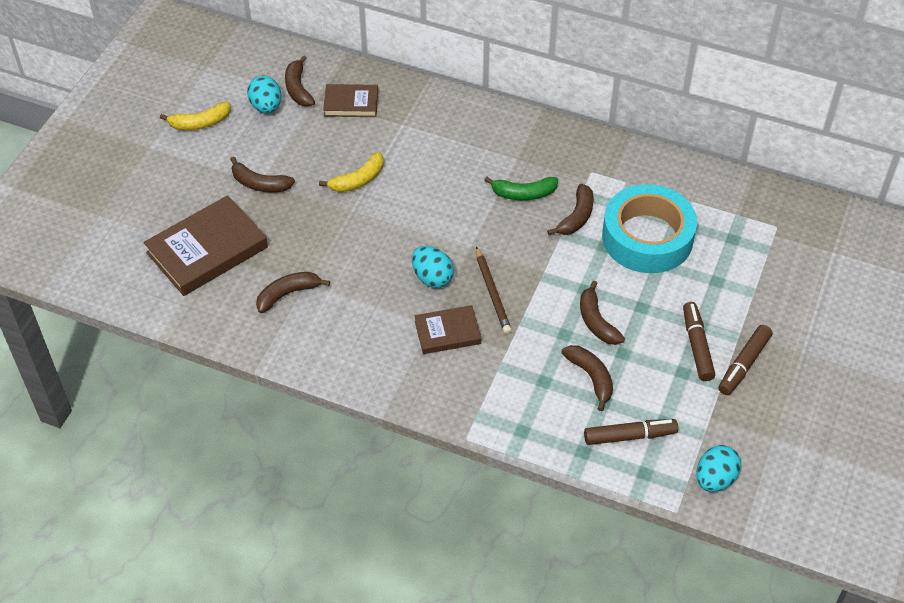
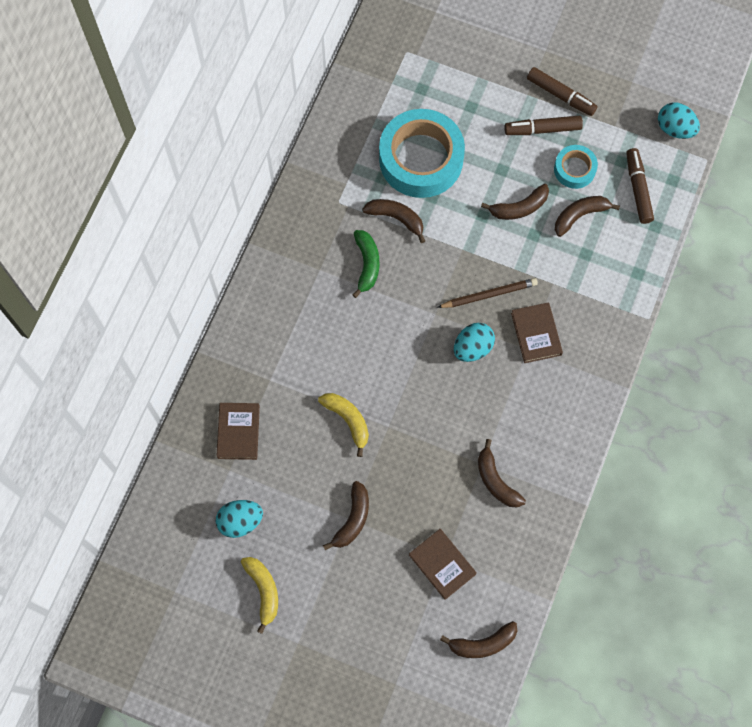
camera: 90 degrees left, 20 degrees up
(207, 250) = (442, 564): brown book -> brown book, size x0.57
(298, 88) = (214, 489): brown banana -> brown banana (482, 643)
(649, 374) = (574, 169): none -> turquoise tape

